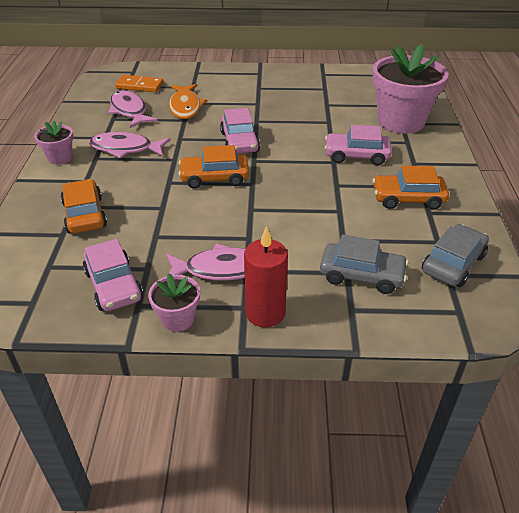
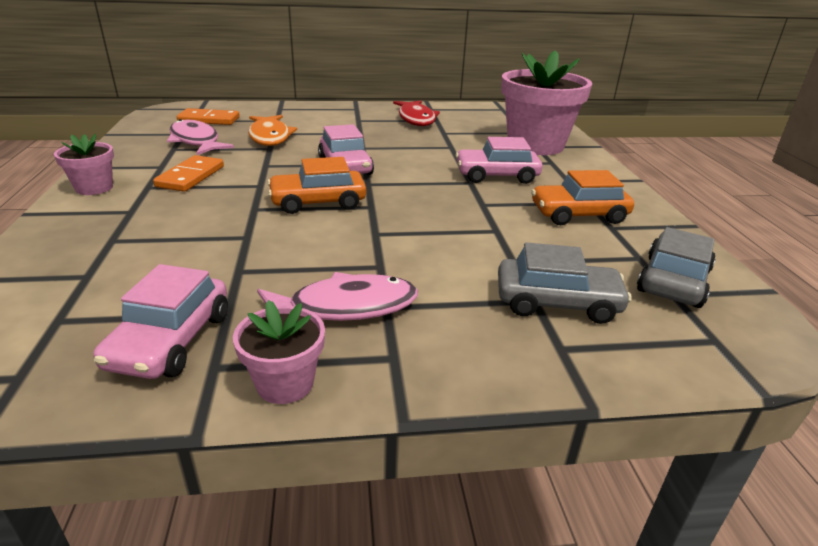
camera: 10 degrees left, 10 degrees down
(85, 215) = (126, 250): orange car -> none
(114, 285) = (171, 340): pink car -> pink car turned 45 degrees clockwise
(125, 149) = (190, 176): pink fish -> orange domino
(265, 313) = (429, 363): red candle -> none
(307, 87) = (416, 119): none -> red fish

